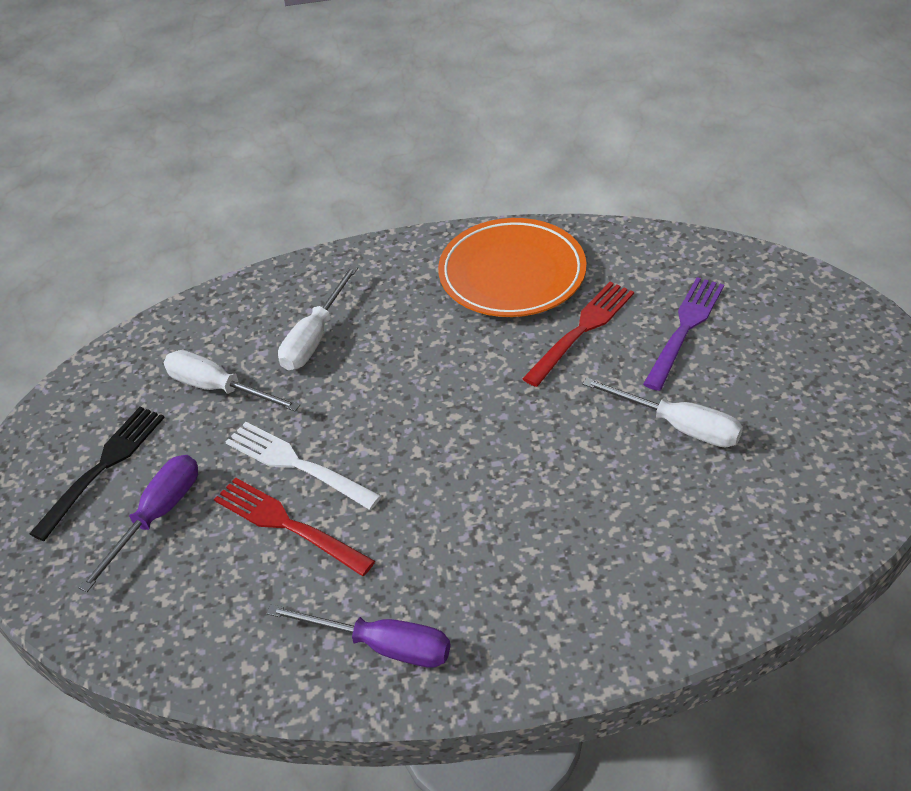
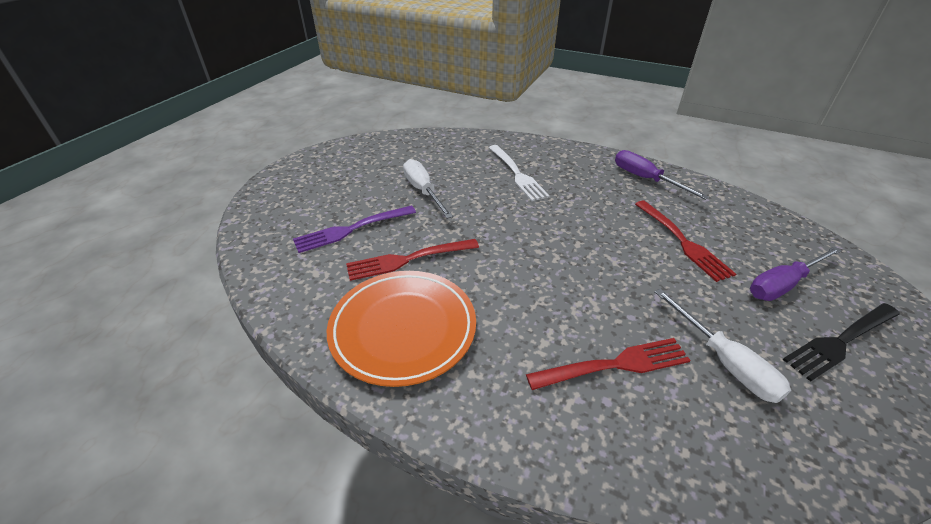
camera: 150 degrees left, 5 degrees down
(297, 464) = (665, 270): white fork -> white fork (517, 174)
(315, 337) = (614, 365): white screwdriver -> red fork

